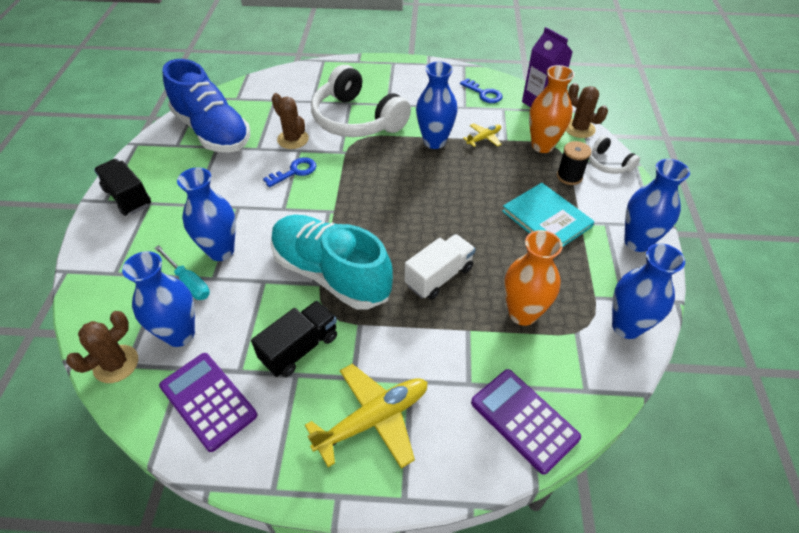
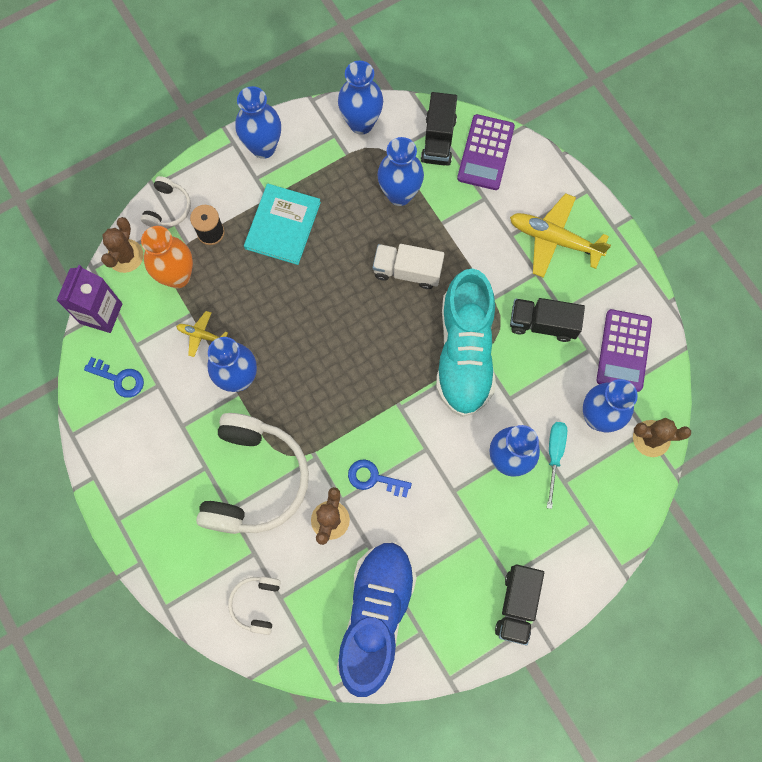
camera: 125 degrees left, 25 degrees up
(283, 90) = (256, 604): none -> white headphones
(484, 94) = (119, 379): blue key -> blue key turned 105 degrees clockwise
(523, 313) = (399, 194): orange vase -> blue vase
(568, 383) = (438, 139): none -> black truck

